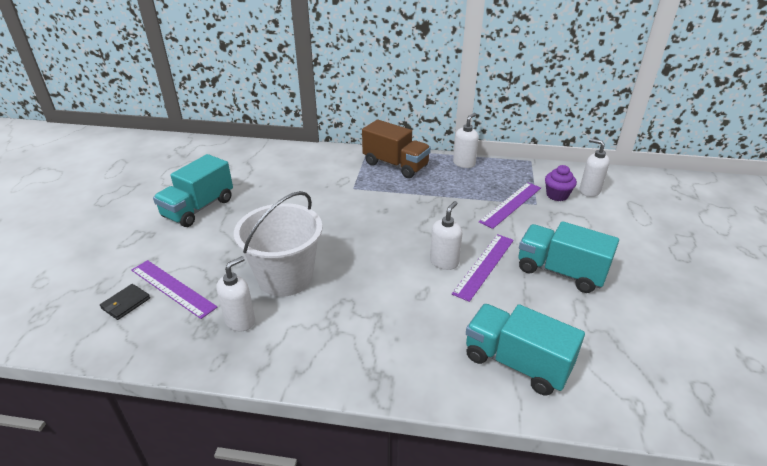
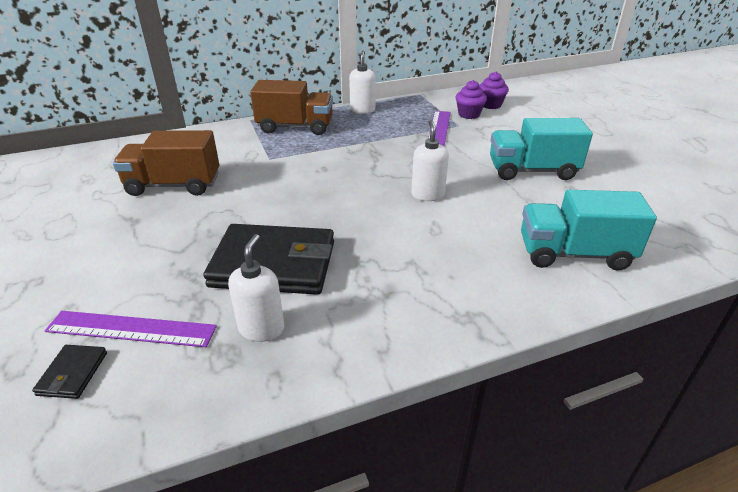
camera: 30 degrees left, 0 degrees up
(198, 208) = (86, 230): turquoise truck -> none
(273, 190) = (174, 185): none -> brown truck
(285, 277) = (274, 264): white bucket -> black wallet
(484, 266) = (466, 186): purple ruler -> none
(589, 191) = (490, 105): white soap dispenser -> purple cupcake

